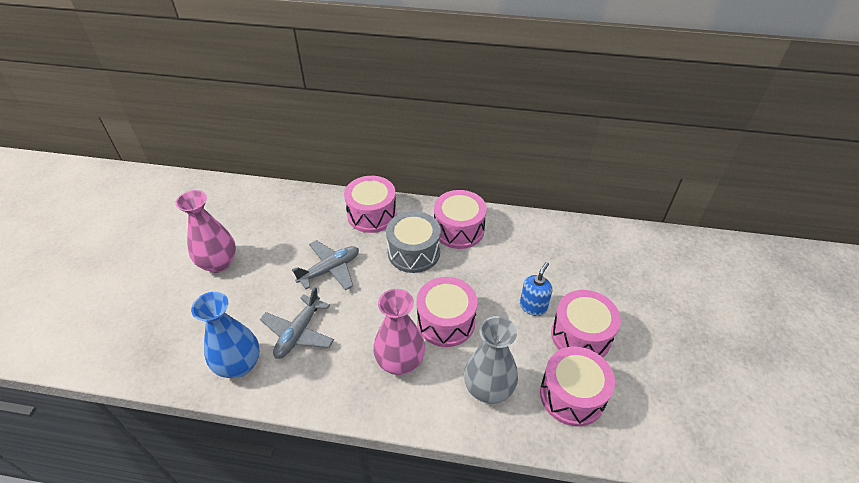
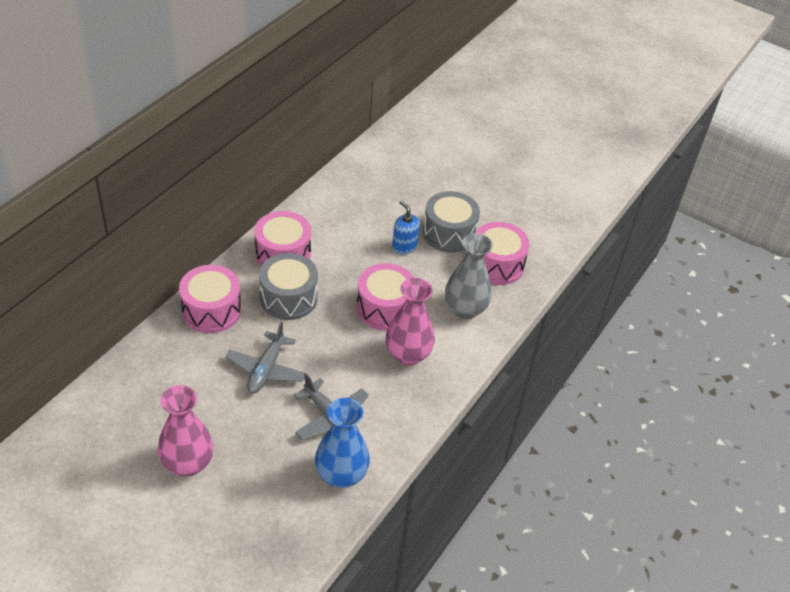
camera: 70 degrees left, 0 degrees up
(330, 270) = (266, 369): grey plane -> grey plane turned 150 degrees counterclockwise
(581, 335) = (449, 233): pink drum -> grey drum

